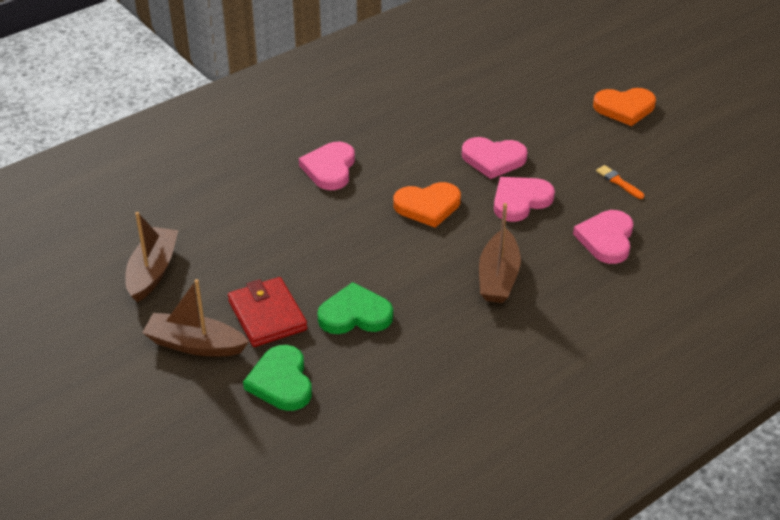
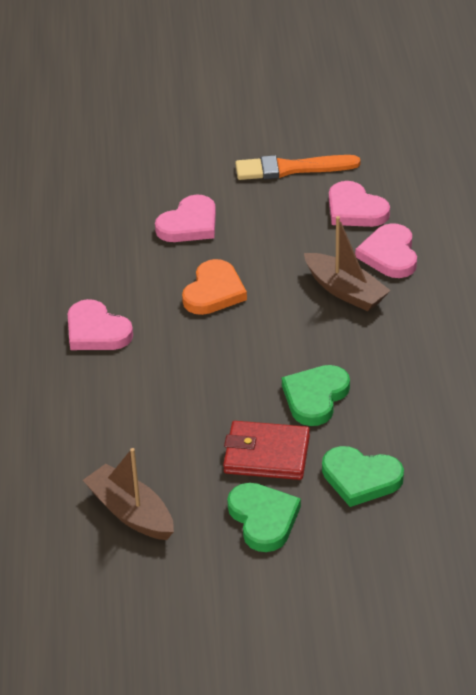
camera: 55 degrees left, 0 degrees up
(195, 344) = (263, 519): brown boat -> green heart
(520, 201) = (261, 234): pink heart -> pink heart (389, 255)
(618, 182) = (291, 169): orange brush -> orange brush, size x2.07
(624, 108) = (199, 118): orange heart -> none

